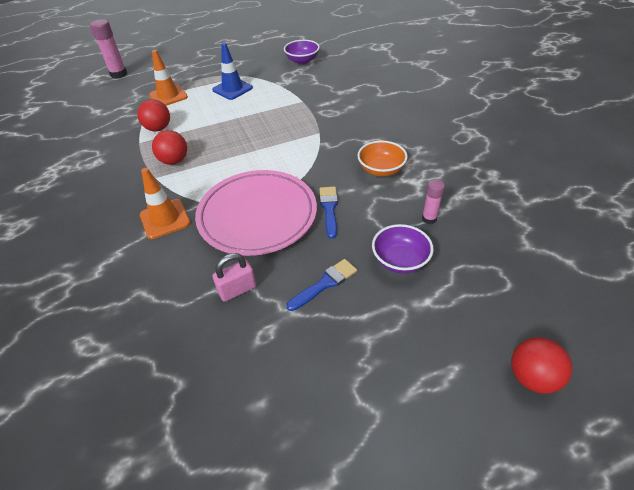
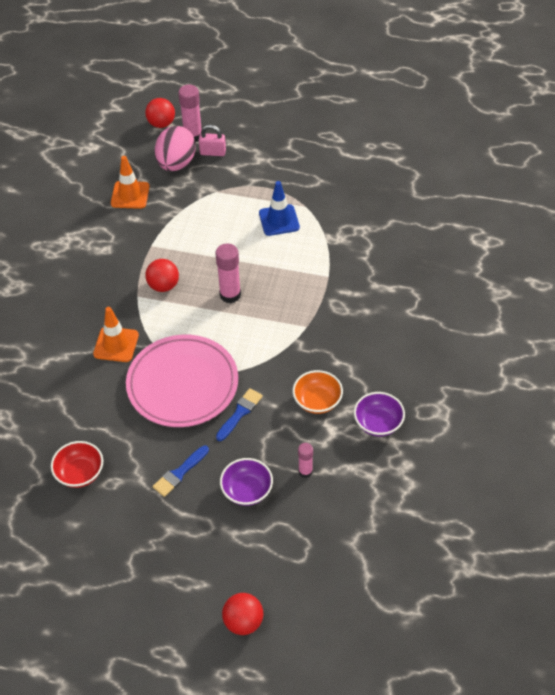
camera: 35 degrees right, 5 degrees up
(118, 92) = (176, 164): none -> pink egg
(158, 128) = (177, 237): red ball -> red ball (161, 124)
(168, 96) = (215, 196): orange traffic cone -> orange traffic cone (130, 195)
(221, 346) = (80, 473): none -> red bowl
(237, 290) = (120, 439): pink padlock -> pink padlock (213, 152)
(238, 141) = (230, 295): none -> pink glue stick
(302, 61) = (380, 216): purple bowl -> purple bowl (378, 423)
(325, 283) = (179, 473): blue brush -> blue brush turned 135 degrees clockwise

